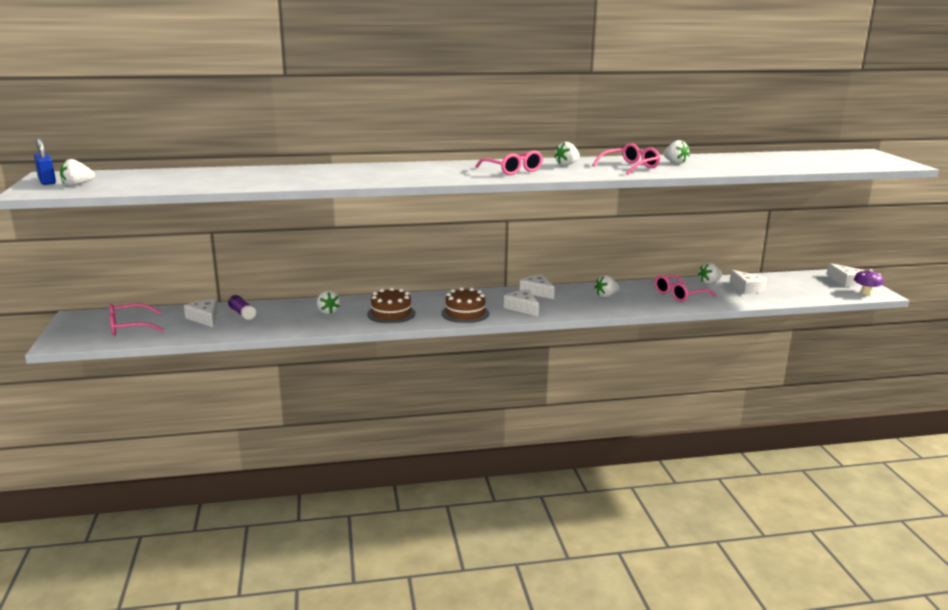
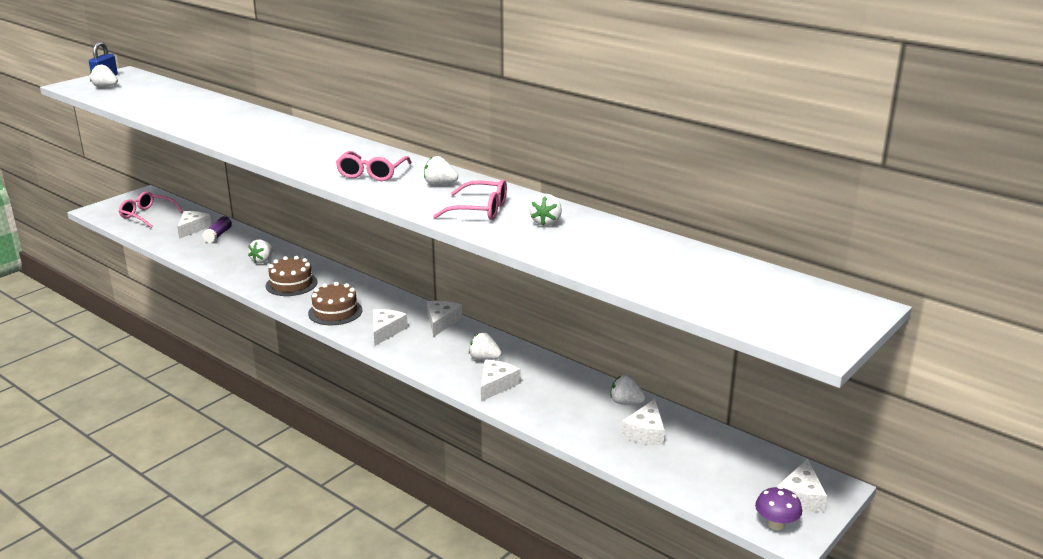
camera: 50 degrees right, 5 degrees up
(644, 302) = (496, 385): none -> white cheese
(679, 295) = (552, 397): pink glasses -> none

